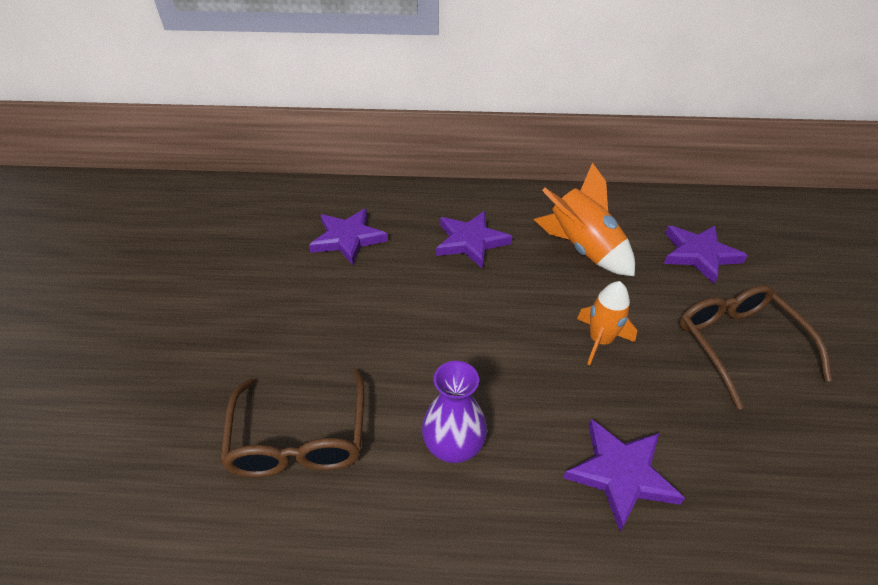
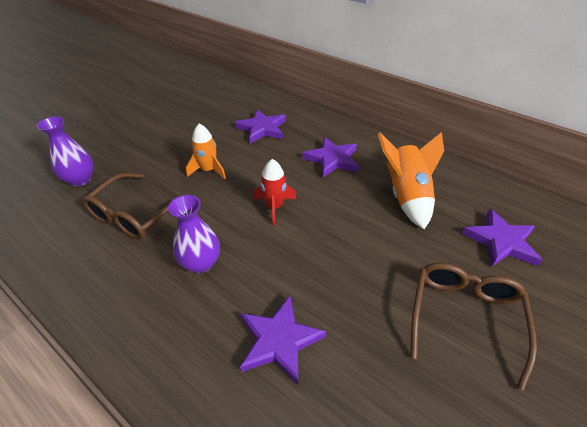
camera: 35 degrees right, 0 degrees up
(151, 438) = (80, 179): none -> purple vase
(465, 331) = (274, 207): none -> red rocket
(600, 341) = (354, 257): orange rocket -> orange rocket (208, 170)

